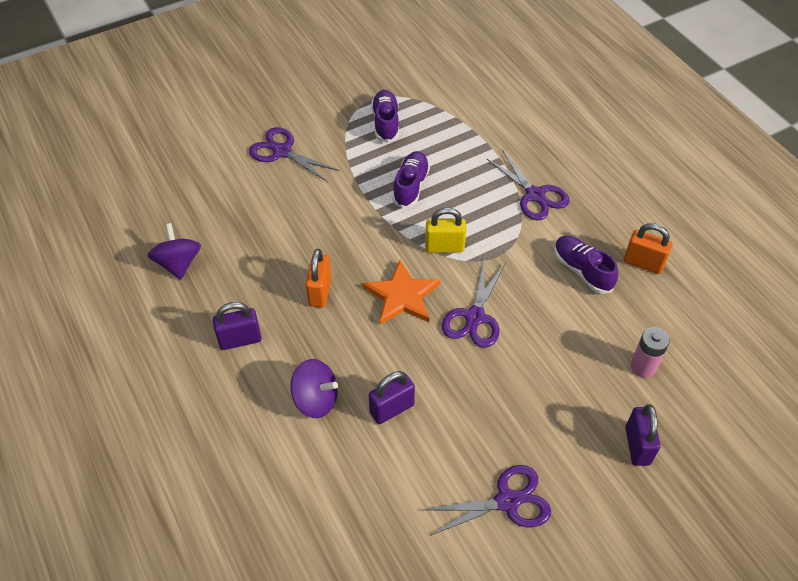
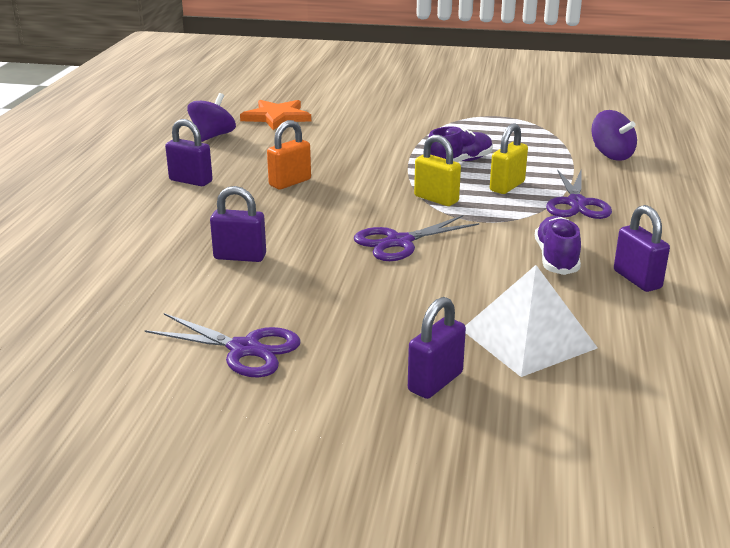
camera: 40 degrees right, 25 degrees down
(282, 151) = (379, 116): purple scissors -> none
(316, 399) = (191, 227): purple spinning top -> purple spinning top (611, 155)
(386, 123) = (491, 128): purple shoe -> none
(402, 296) = (353, 208): orange star -> orange star (277, 117)
(473, 200) = (507, 186): none -> yellow padlock
(643, 263) = (637, 279): orange padlock -> purple padlock
(643, 367) = (528, 338): pink battery -> white pyramid

